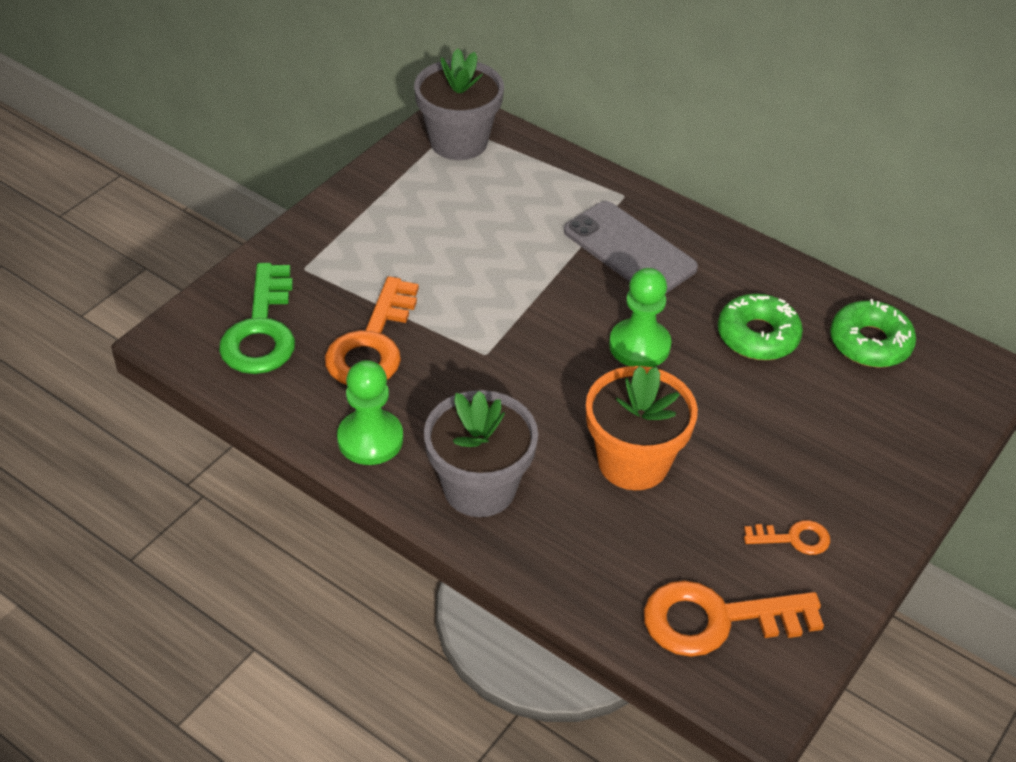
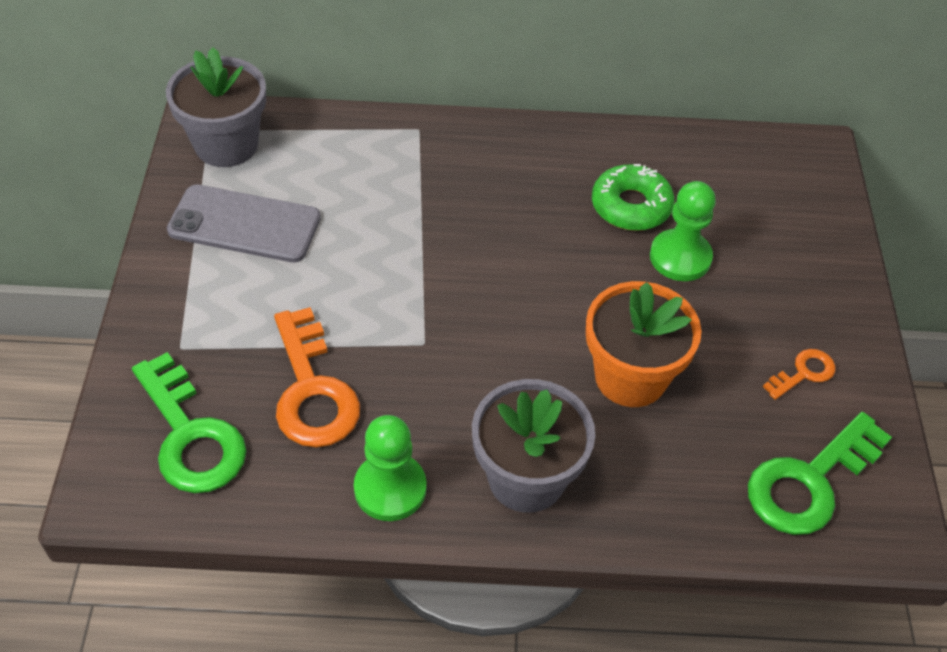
camera: 35 degrees left, 5 degrees up
(629, 249) = (465, 178): grey phone -> grey phone (244, 224)
(639, 346) = (547, 265): green pawn -> green pawn (680, 257)
(717, 619) = (809, 481): orange key -> green key
(870, 343) = (717, 168): green donut -> none

